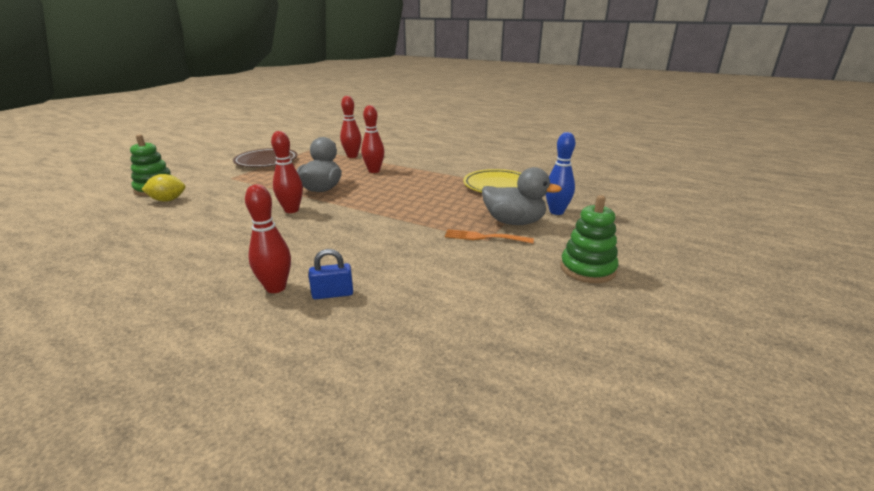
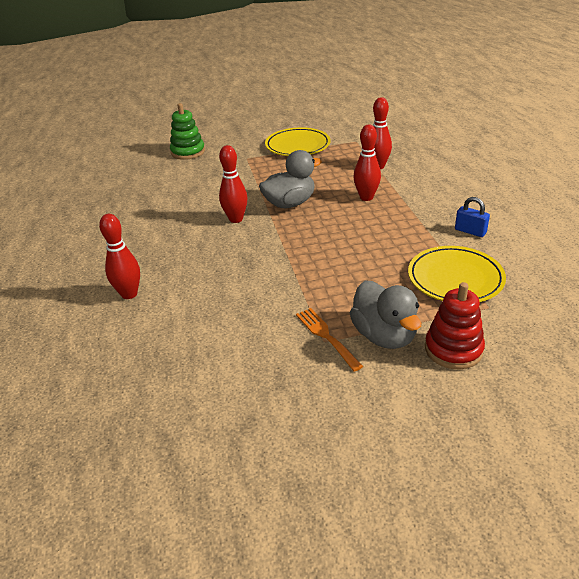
camera: 50 degrees right, 10 degrees up
(168, 200) = (180, 168): yellow lemon -> none
(266, 161) = (297, 146): brown plate -> yellow plate
(333, 294) = (148, 321): blue padlock -> blue padlock (470, 231)
(556, 212) = (453, 349): blue bowling pin -> red stacking toy
(587, 269) = (350, 433): green stacking toy -> none

